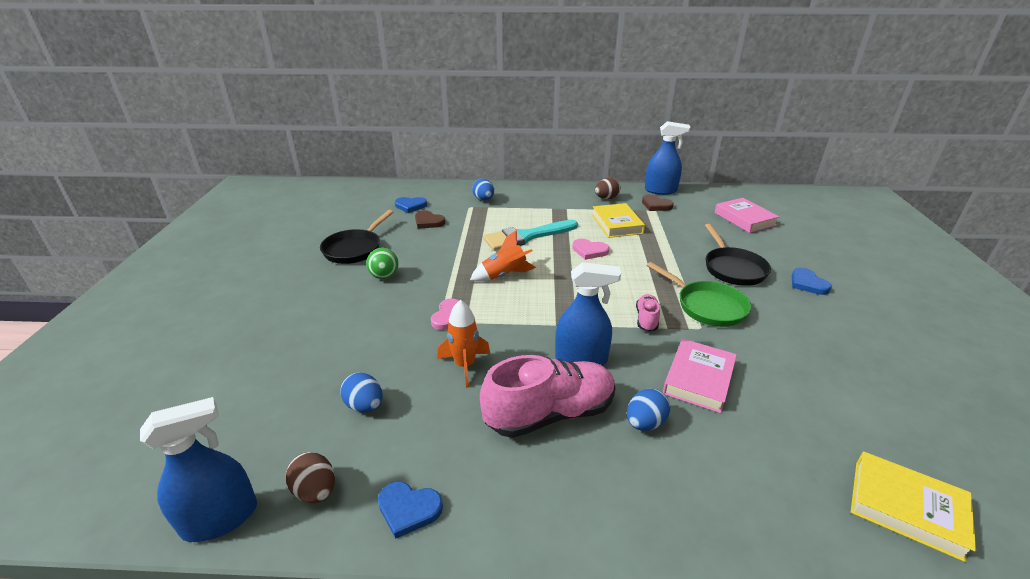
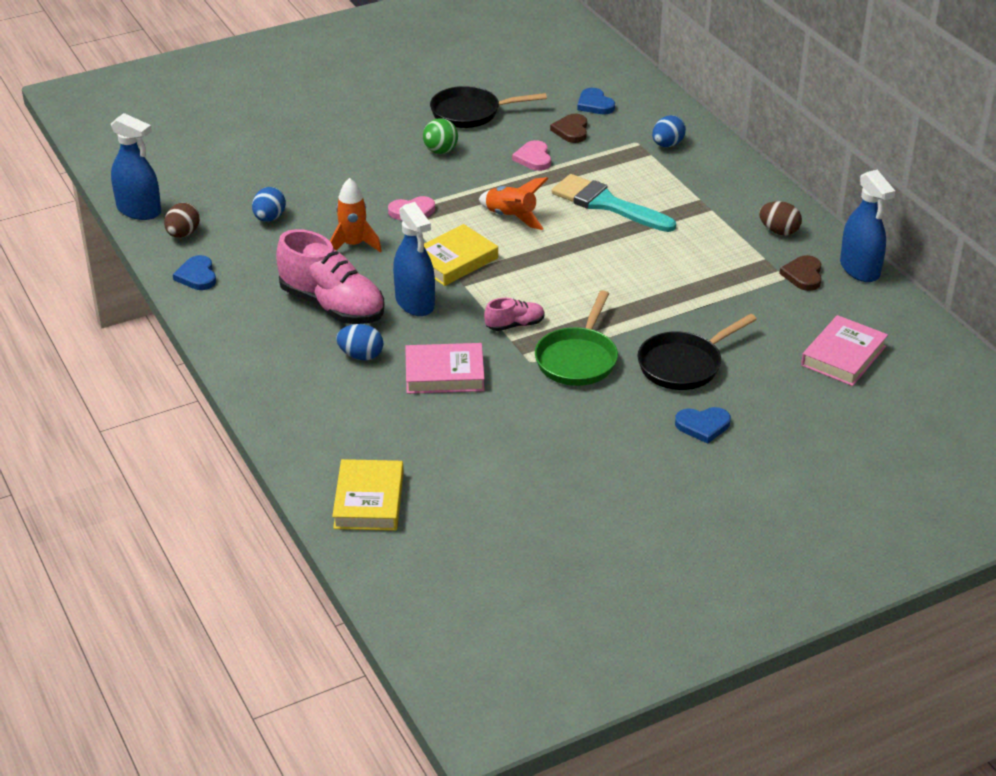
camera: 60 degrees right, 5 degrees up
(589, 251) = (619, 255): pink heart -> pink heart (533, 158)
(617, 224) = (710, 258): yellow book -> yellow book (454, 260)
(807, 284) = (703, 426): blue heart -> blue heart turned 135 degrees counterclockwise

